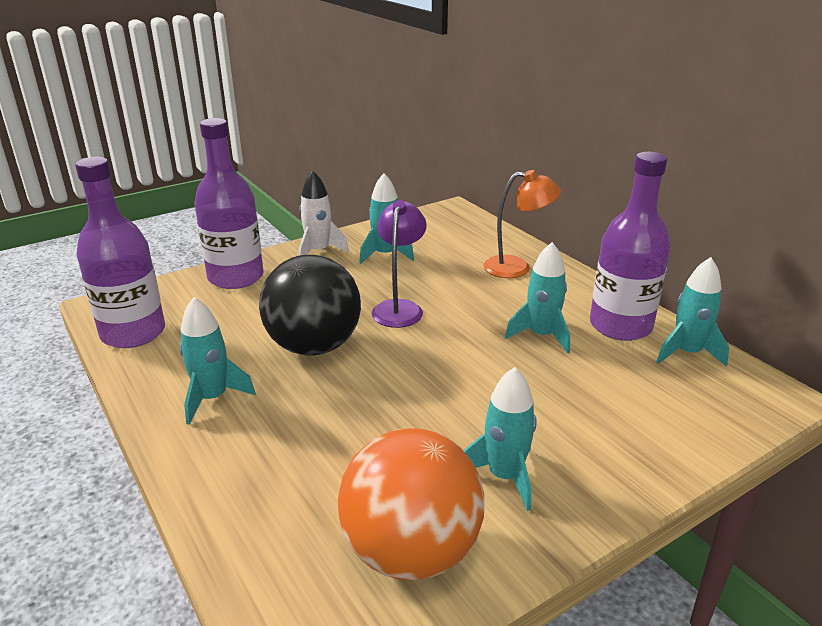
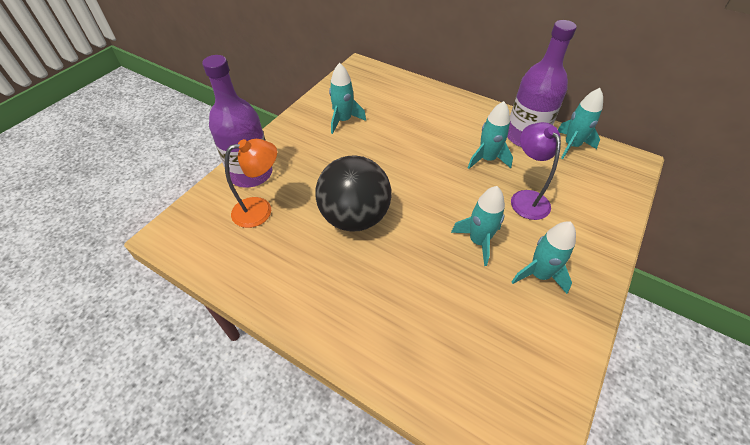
camera: 25 degrees left, 20 degrees up
(133, 333) = (213, 252): purple bottle -> none
(212, 398) = (319, 288): turquoise rocket -> turquoise rocket (478, 241)
(318, 251) = (294, 131): white rocket -> none
(399, 308) = (386, 165): purple lamp -> purple lamp (526, 198)
(411, 551) = (528, 351): orange ball -> none
(517, 268) = (435, 107): orange lamp -> orange lamp (260, 210)

